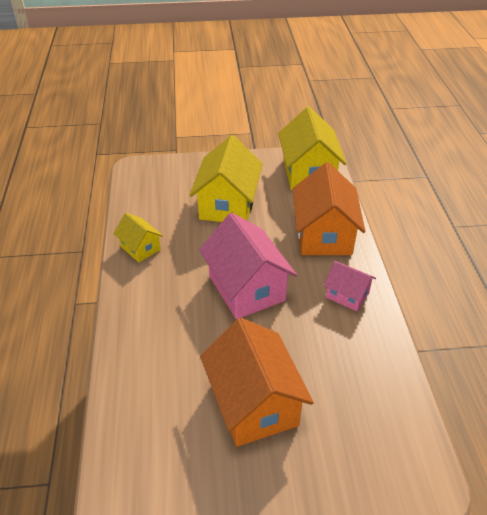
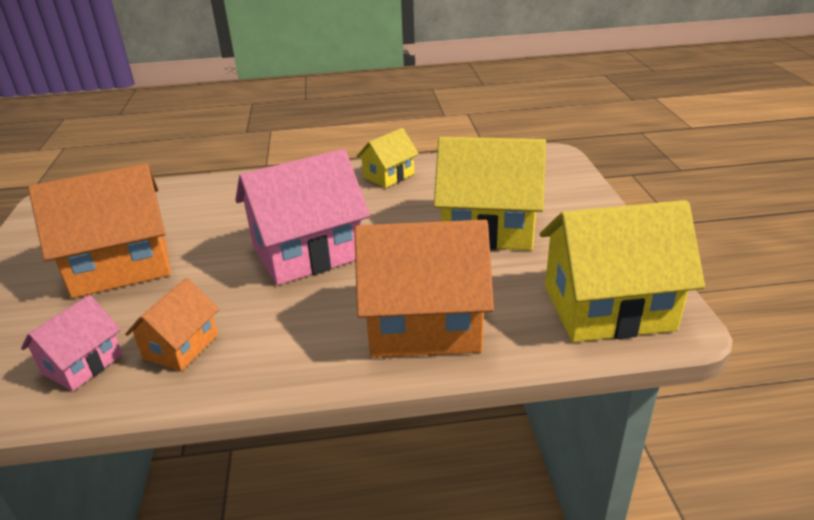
camera: 90 degrees right, 10 degrees down
(347, 295) = (274, 347): pink house -> pink house (82, 364)
(350, 341) = (181, 347): none -> orange house

